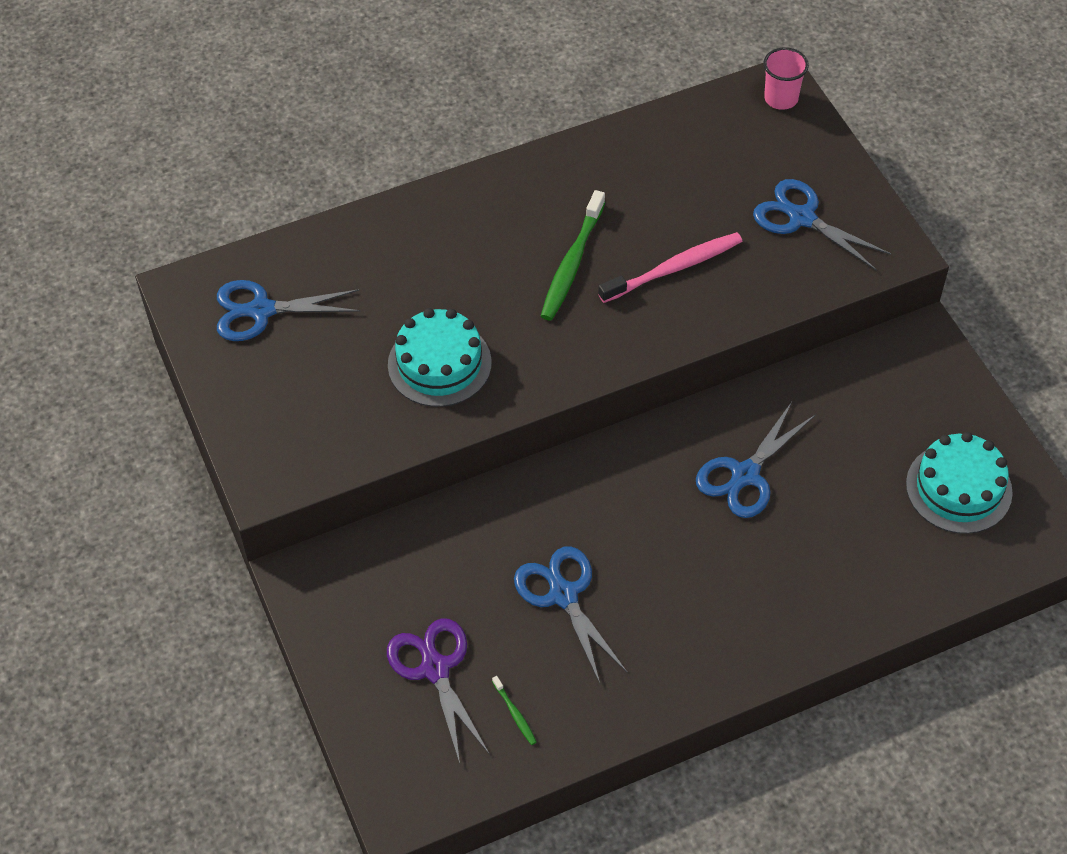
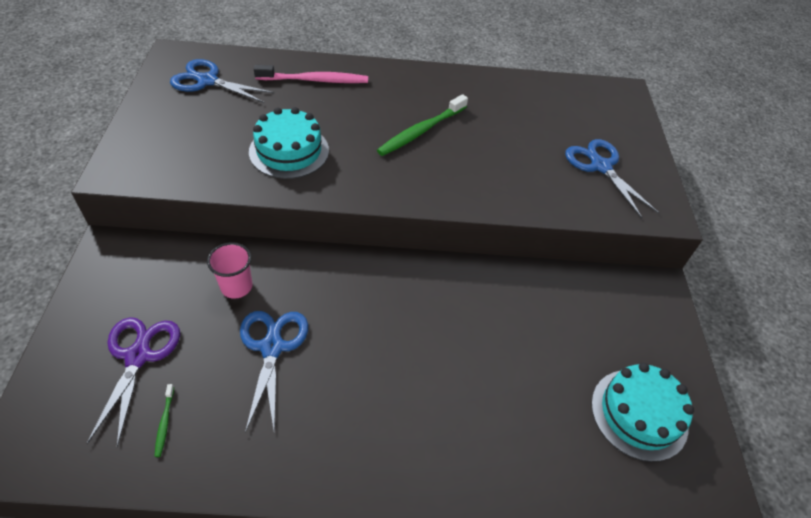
camera: 20 degrees right, 5 degrees down
(674, 268) = (489, 160): pink toothbrush -> pink toothbrush (315, 80)
(745, 475) = (466, 324): blue scissors -> none
(781, 98) = (622, 98): pink cup -> pink cup (236, 287)

